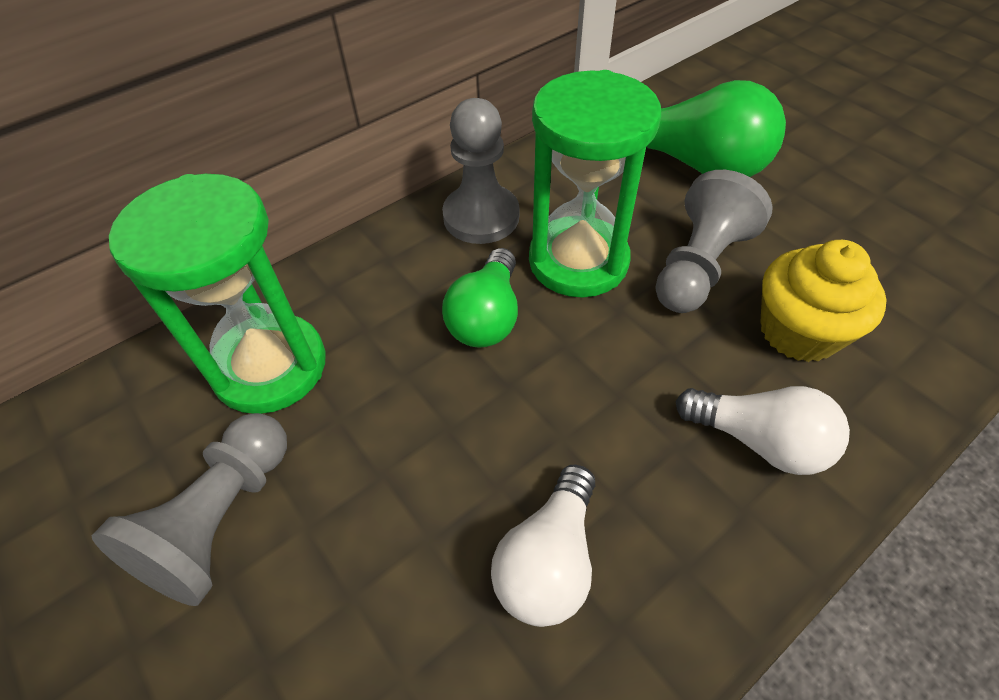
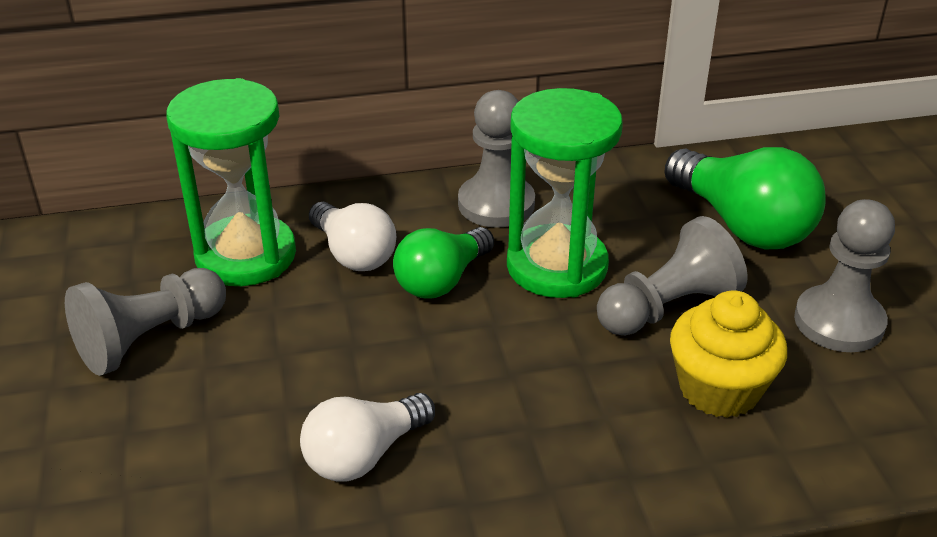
camera: 25 degrees right, 15 degrees down
(759, 441) = (605, 450): white light bulb -> white light bulb (354, 254)
(833, 227) = (839, 322): none -> grey pawn

